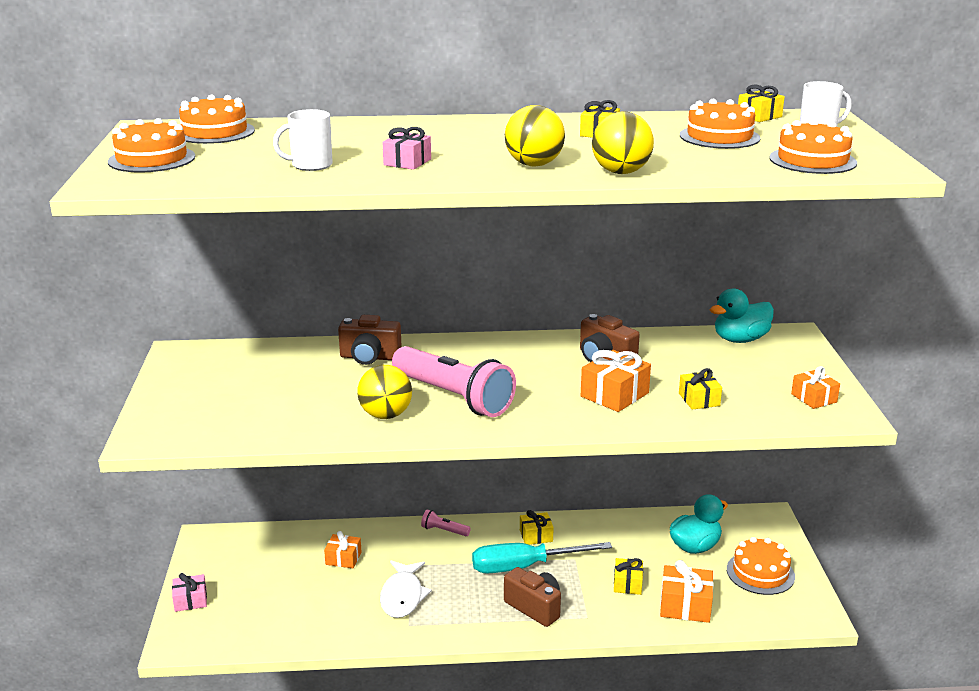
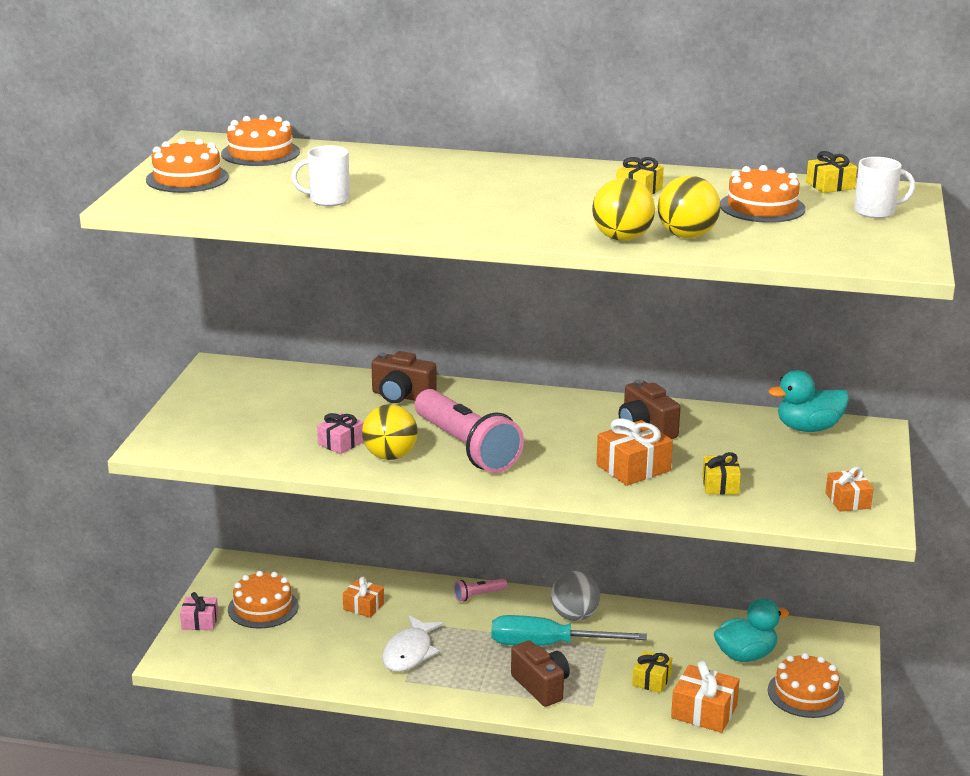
camera: 15 degrees right, 0 degrees up
(407, 162) = (421, 205): pink gift -> pink gift (341, 443)
(444, 530) = (478, 595): pink flashlight -> pink flashlight turned 60 degrees counterclockwise
(534, 165) = (542, 221): yellow ball -> yellow ball (687, 236)
(536, 536) = (574, 616): yellow gift -> grey ball
(812, 160) = (834, 245): orange cake -> orange cake (263, 608)

